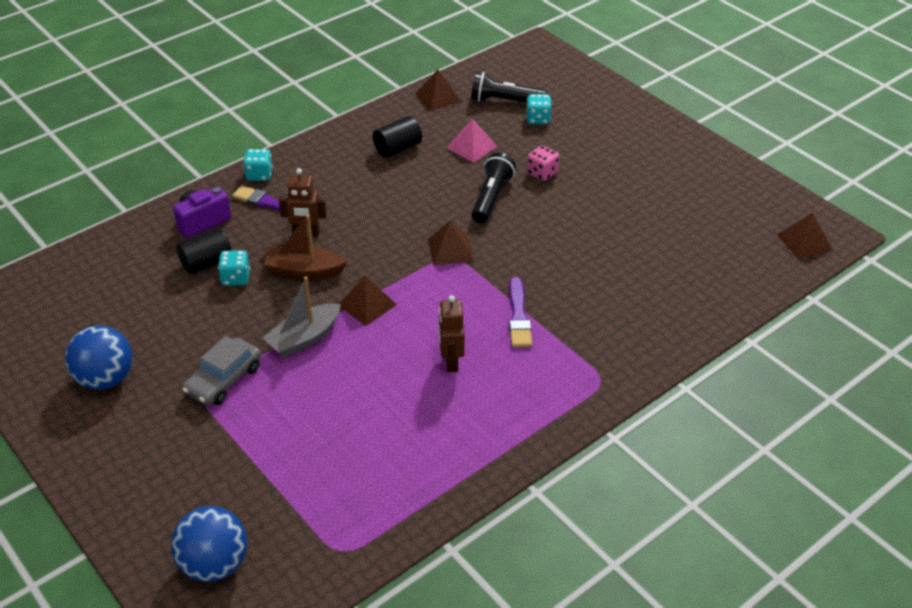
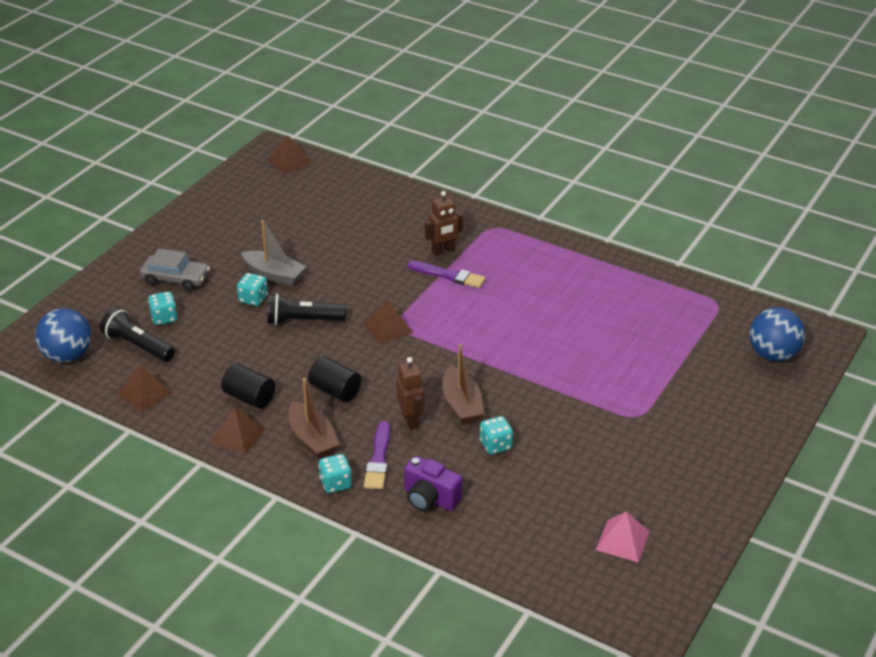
camera: 110 degrees left, 5 degrees down
(105, 379) = (663, 480): blue ball -> blue ball (67, 356)
(206, 263) = (486, 472): black cylinder -> black cylinder (335, 391)
(224, 379) = (615, 409): grey car -> grey car (176, 279)
(304, 338) = (542, 379): grey boat -> grey boat (274, 275)
(321, 173) = (312, 439): none -> brown boat
(367, 304) = (482, 356): brown pyramid -> brown pyramid (238, 435)
(451, 361) = (518, 297): brown robot -> brown robot (443, 251)
(471, 147) = (227, 350): pink pyramid -> pink pyramid (623, 540)
(504, 101) = (138, 346): black flashlight -> black flashlight turned 135 degrees clockwise
(518, 316) = (449, 275): purple brush -> purple brush turned 45 degrees clockwise
(542, 173) = (253, 299): pink dice -> turquoise dice

